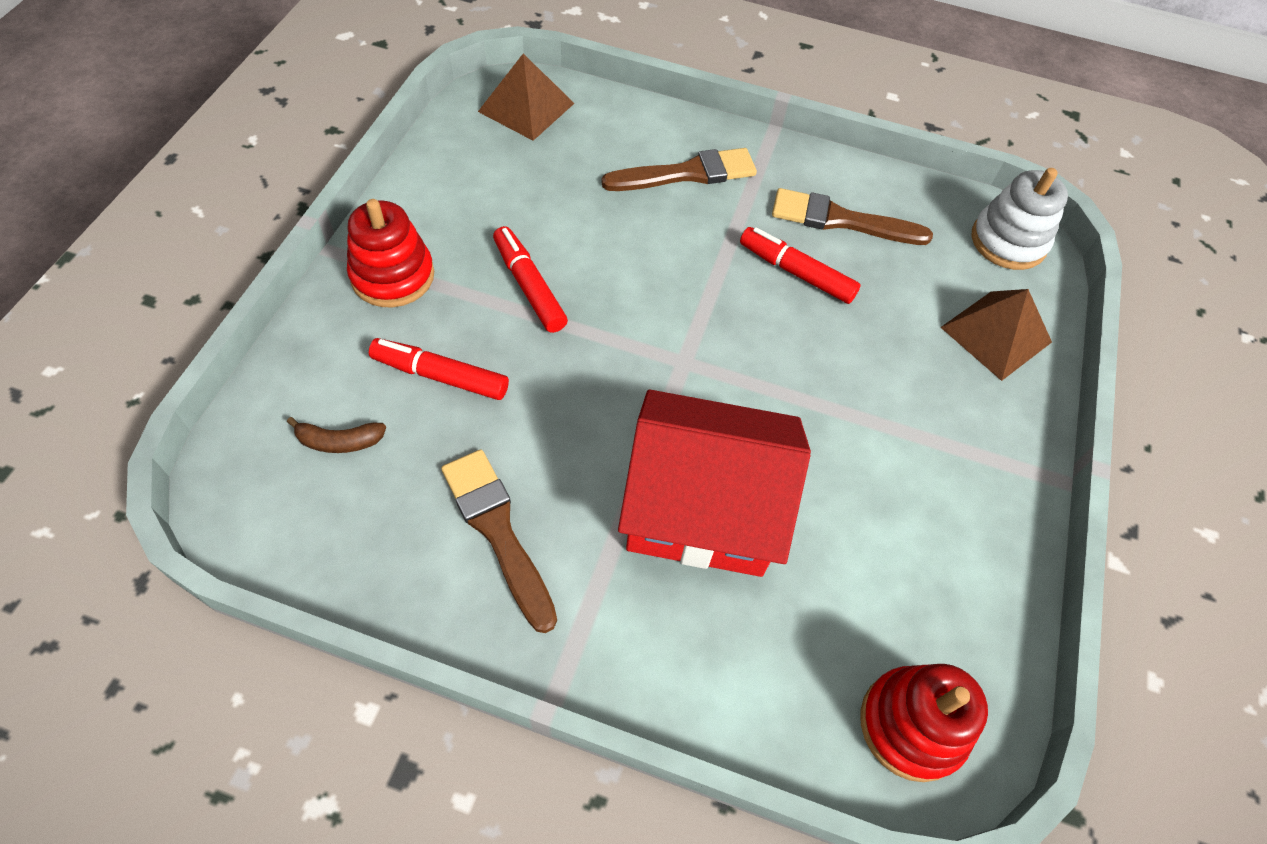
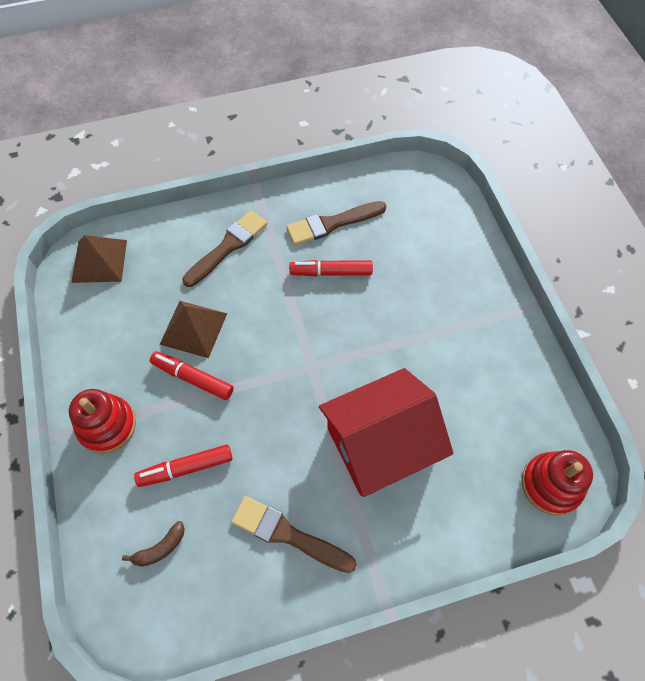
camera: 30 degrees left, 5 degrees up
(995, 334) = (453, 244): brown pyramid -> brown pyramid (193, 328)
(1008, 241) = (423, 183): white stacking toy -> none

